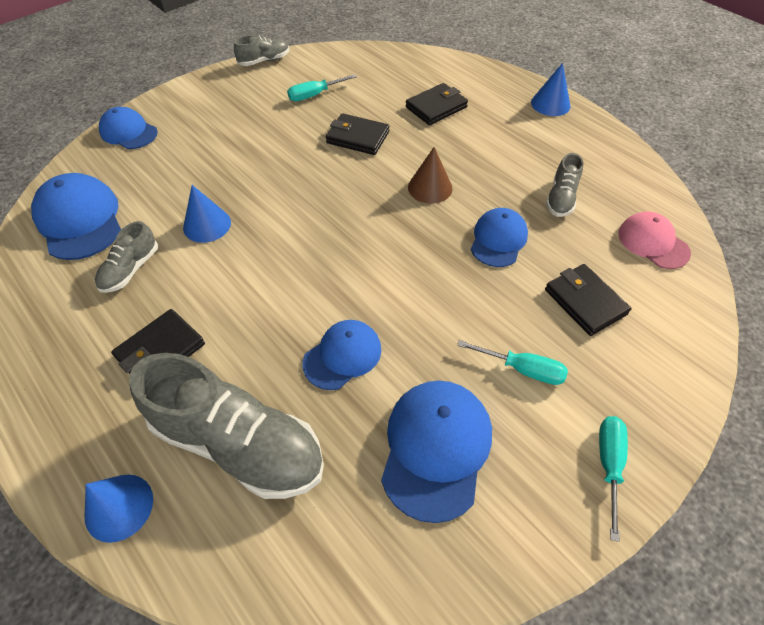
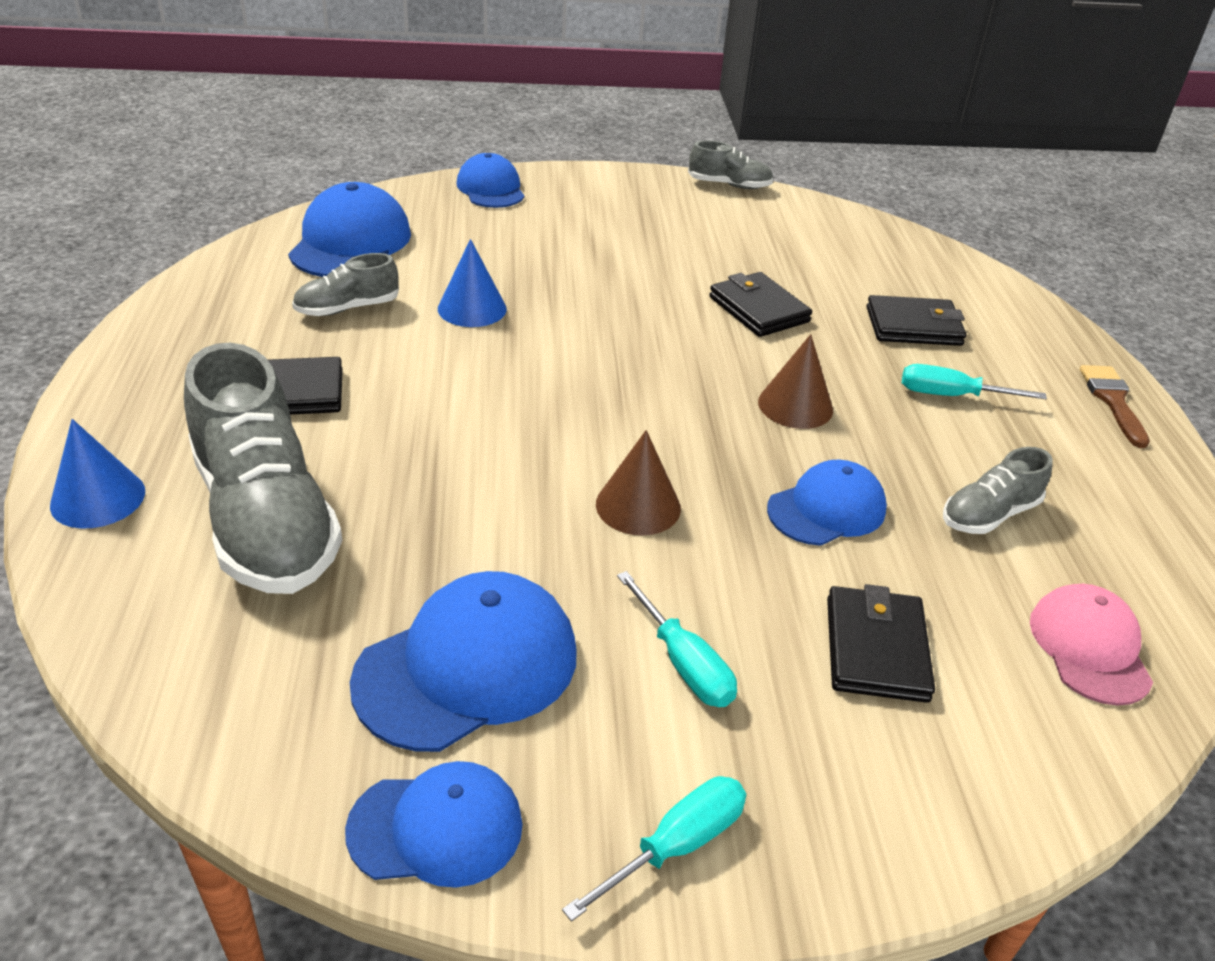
camera: 35 degrees right, 15 degrees down
(314, 95) = (753, 243): turquoise screwdriver -> turquoise screwdriver (950, 395)
(342, 356) = (471, 509): blue cap -> blue cap (436, 827)
(418, 295) = (638, 506): none -> brown cone
(550, 104) = (1113, 401): blue cone -> brown brush

